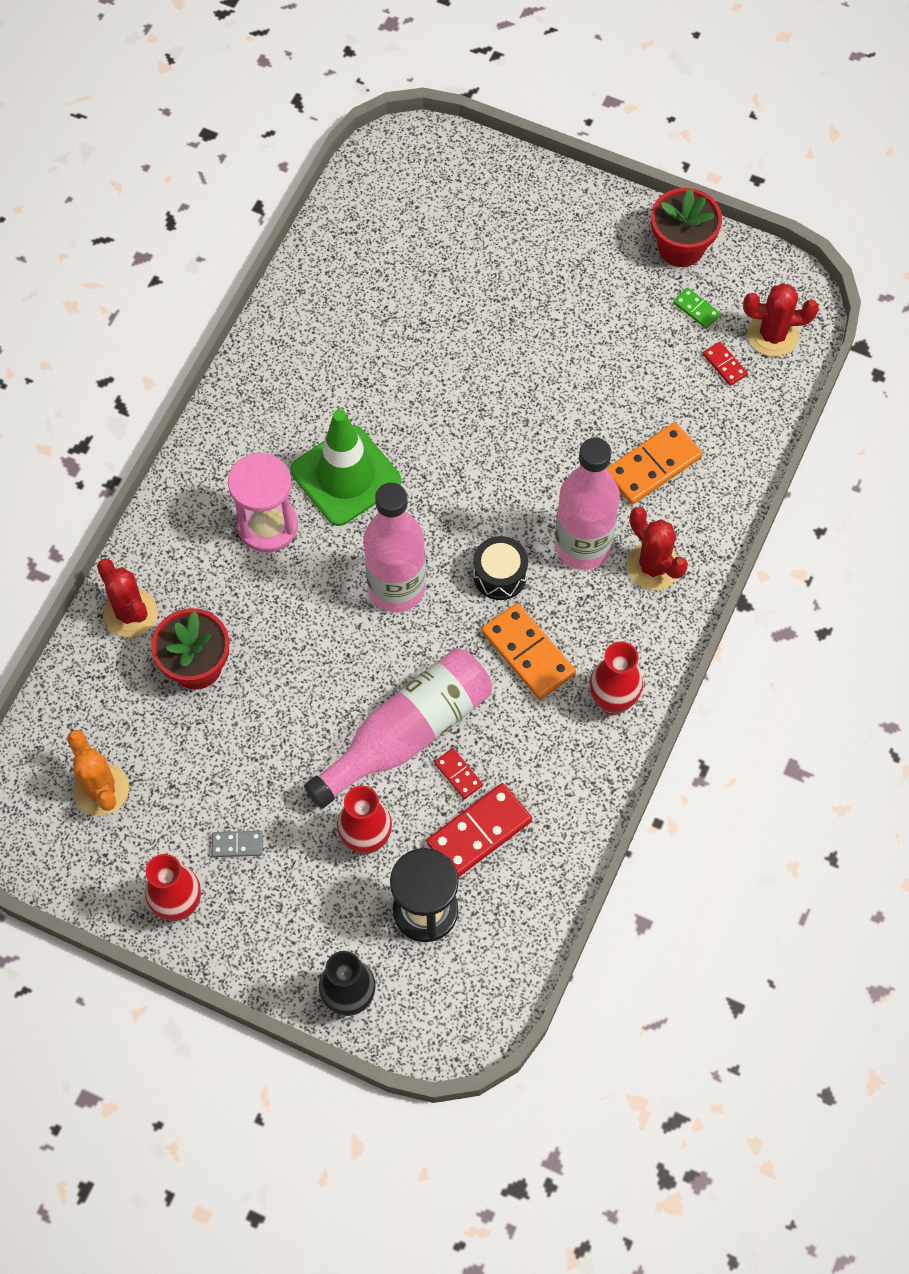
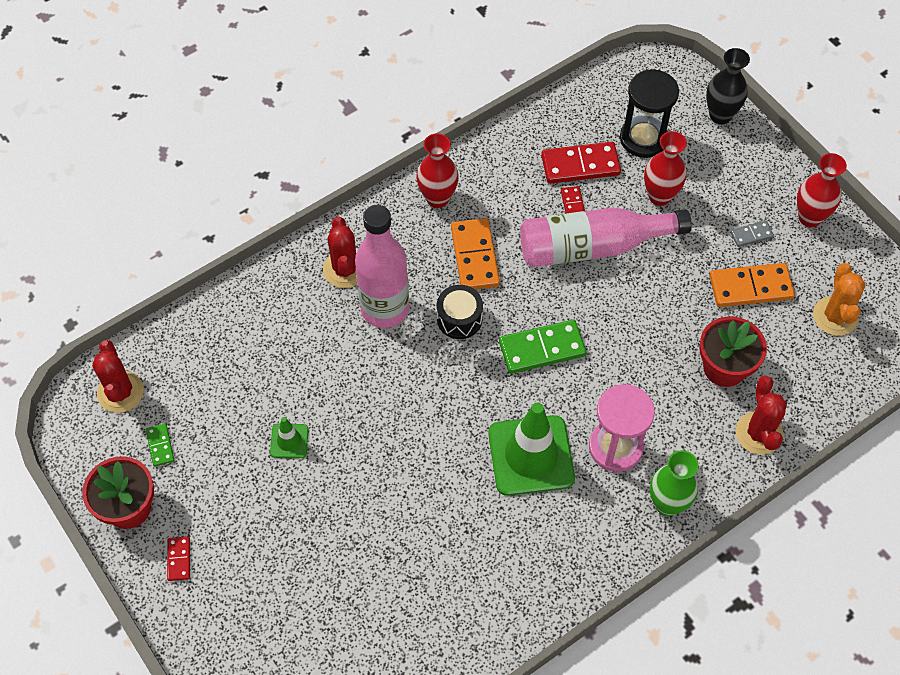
camera: 150 degrees left, 5 degrees down
(190, 497) = (667, 504): none -> green vase
(237, 845) = (751, 235): grey domino -> grey domino turned 45 degrees counterclockwise
(396, 588) = (542, 348): pink bottle -> green domino
(582, 373) = (289, 441): none -> green traffic cone
(653, 466) = (291, 339): orange domino -> orange domino (750, 287)
(724, 365) = (176, 388): red domino -> red domino (179, 559)
(772, 335) = (120, 392): red cactus -> red cactus turned 45 degrees clockwise

